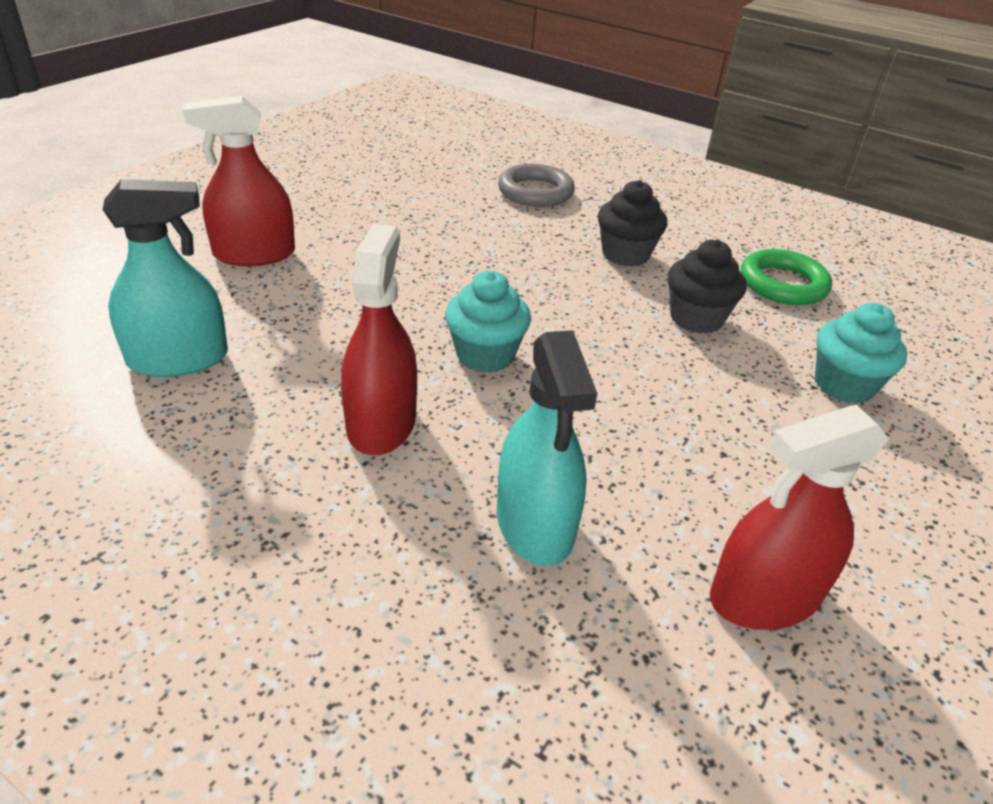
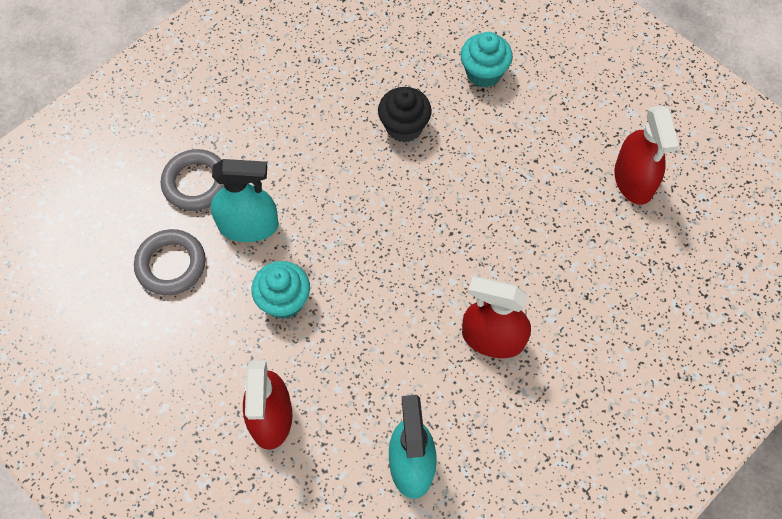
camera: 75 degrees left, 25 degrees up
(433, 187) = (171, 265): none -> grey ring
(485, 355) = (430, 267): turquoise cupcake -> turquoise cupcake (284, 301)
(535, 524) = (580, 270): turquoise spray bottle -> turquoise spray bottle (248, 225)
(625, 254) = (313, 144): black cupcake -> none
(783, 284) = (369, 57): green ring -> none

